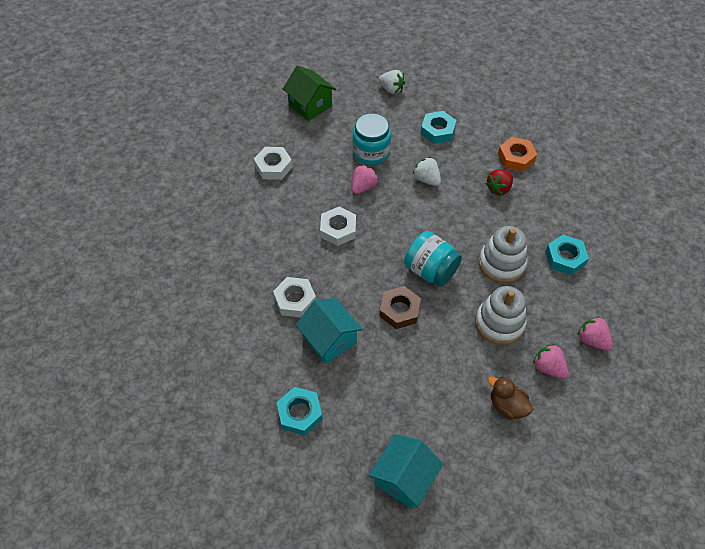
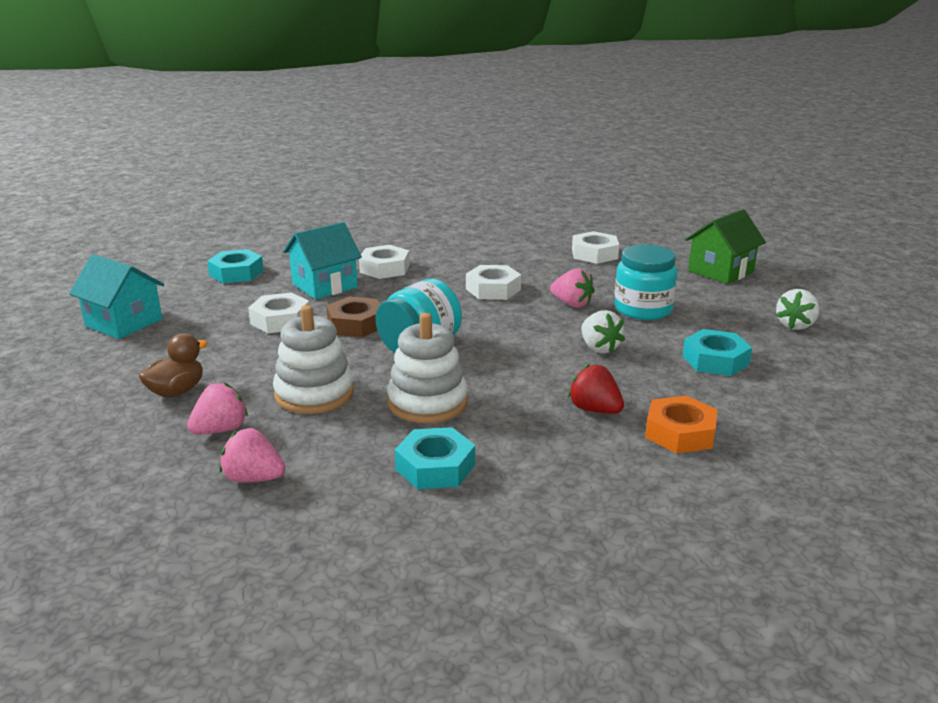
camera: 90 degrees right, 30 degrees down
(394, 361) = (280, 320): none -> white nut
(426, 179) = (599, 348): white strawberry -> white strawberry turned 105 degrees clockwise
(592, 340) = (253, 478): pink strawberry -> pink strawberry turned 120 degrees counterclockwise

